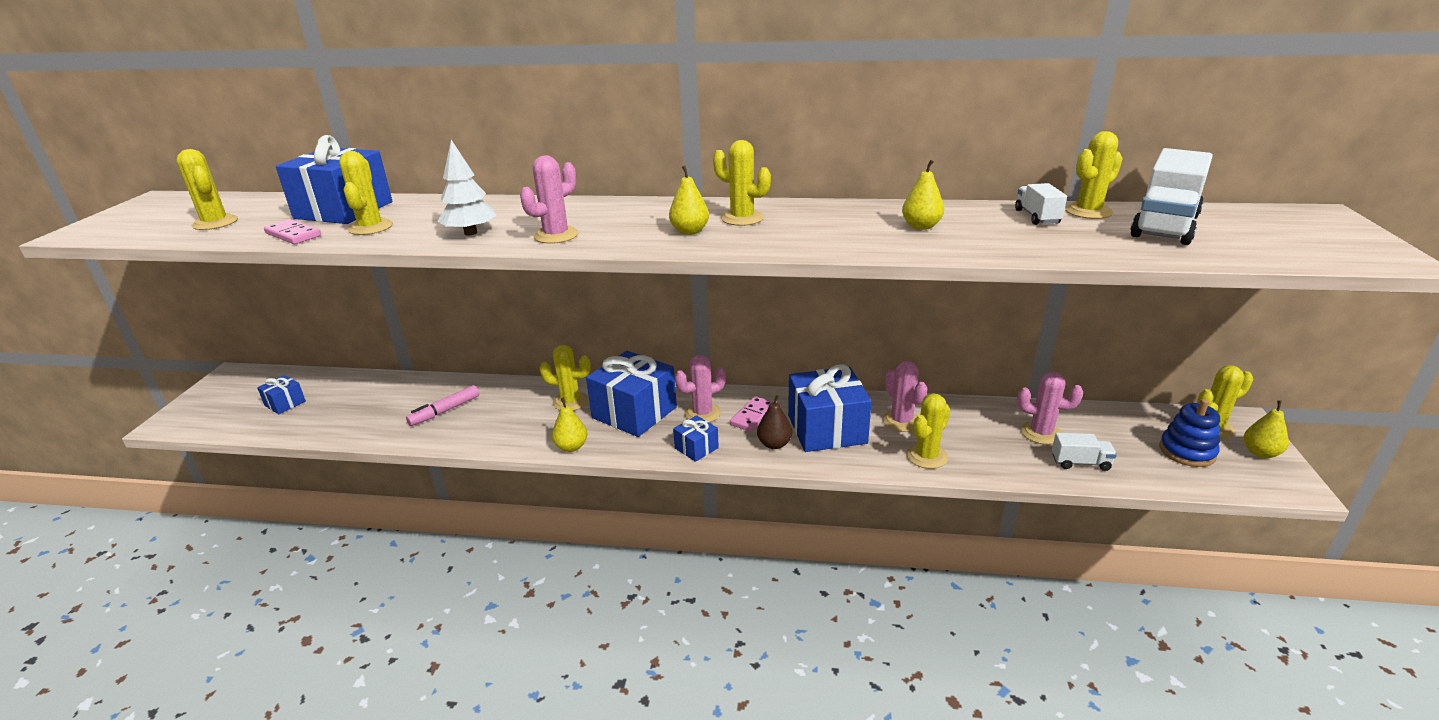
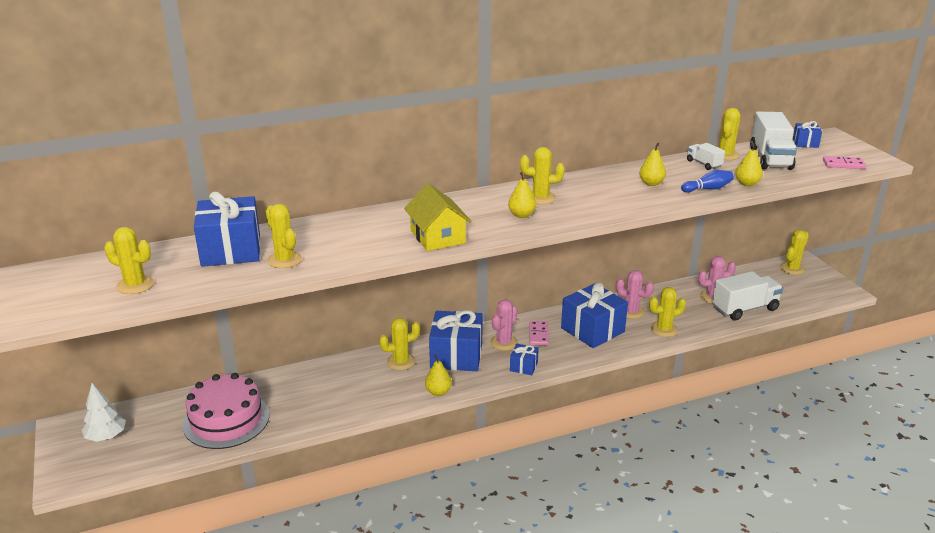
camera: 30 degrees left, 0 degrees up
(285, 403) = (156, 433): blue gift -> blue gift (805, 143)
(293, 235) = (230, 279): pink domino -> pink domino (843, 164)
(351, 410) = (226, 420): none -> pink cake
(445, 411) = (309, 397): pink marker -> none
(471, 233) = (372, 247): white tree -> white tree (106, 436)
(556, 235) = (437, 236): pink cactus -> yellow house
(774, 444) = (570, 349): brown pear -> none
(927, 456) = (664, 329): yellow cactus -> yellow cactus turned 60 degrees clockwise
(1002, 246) = (708, 189): none -> blue bowling pin
(1080, 462) = (744, 309): white truck -> white truck, size x1.91
(1187, 451) = (790, 287): blue stacking toy -> none
(1260, 453) = (823, 277): yellow pear -> yellow pear (747, 183)

